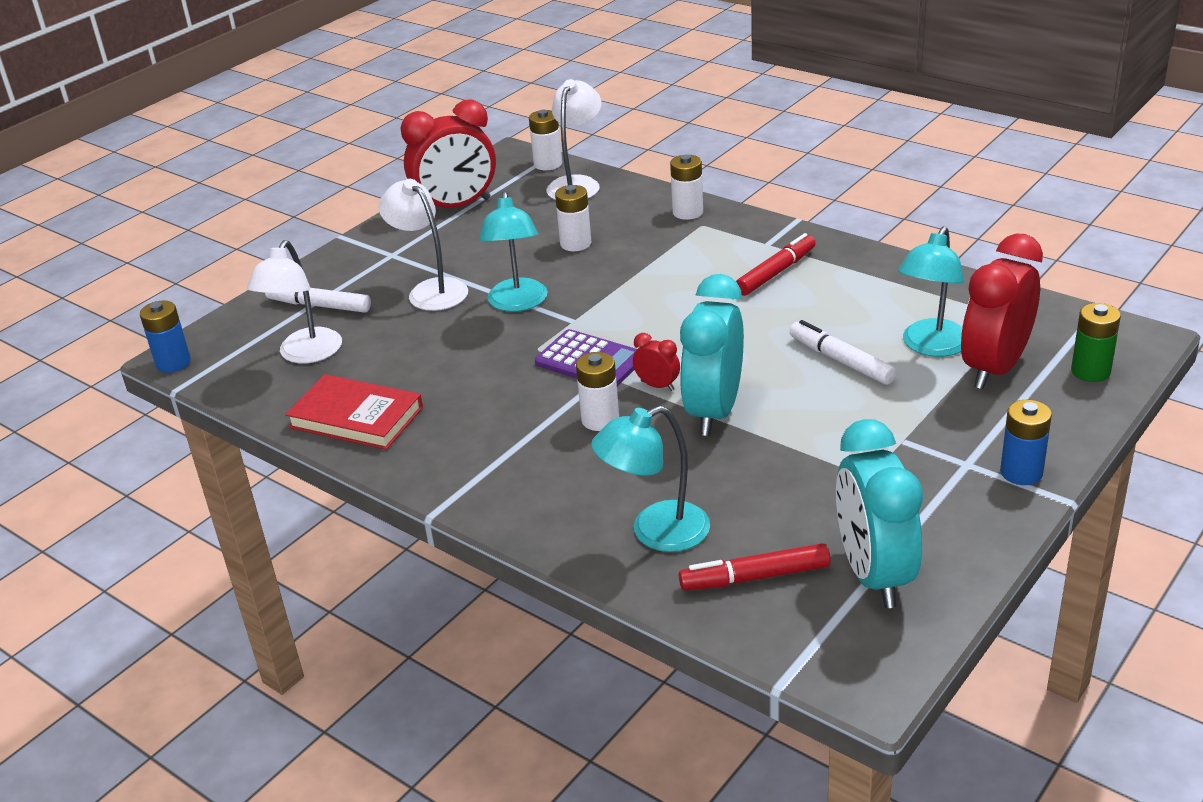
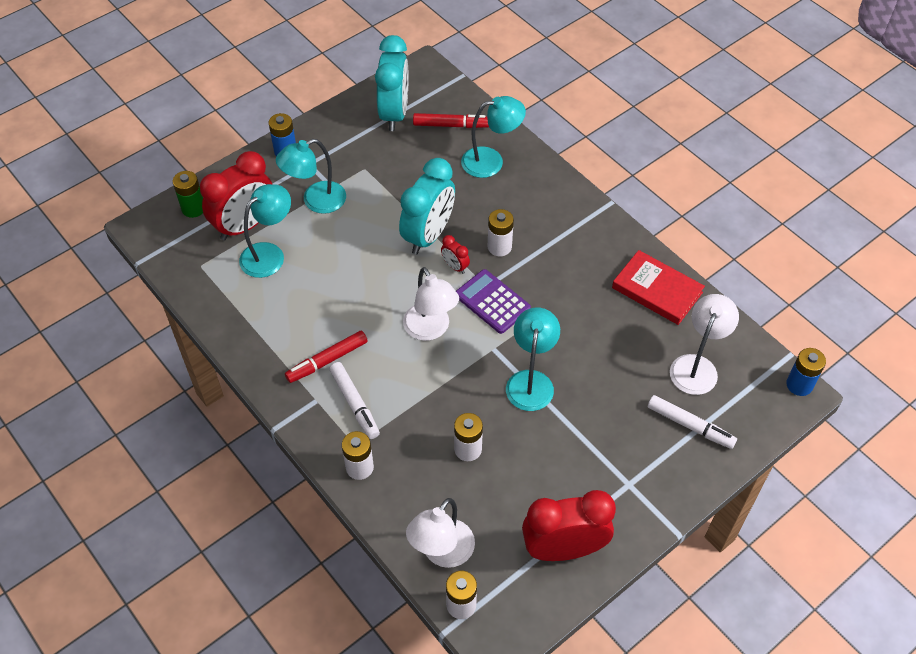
camera: 170 degrees left, 20 degrees up
(430, 290) = (597, 419): white lamp -> white lamp (430, 329)
(841, 361) = (331, 257): white marker -> white marker (354, 403)
(914, 417) = (316, 201): none -> turquoise lamp

